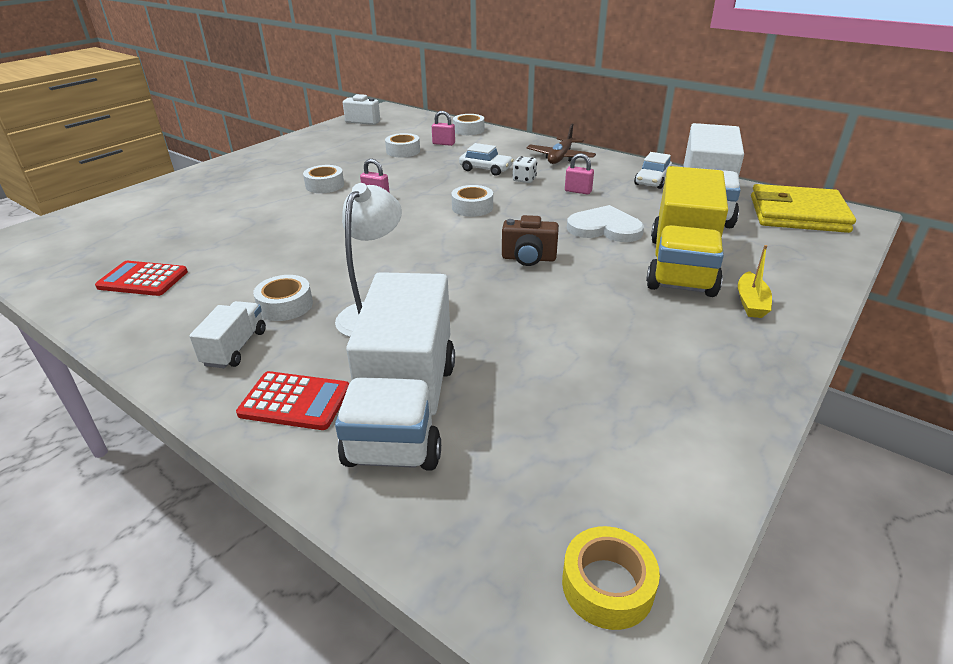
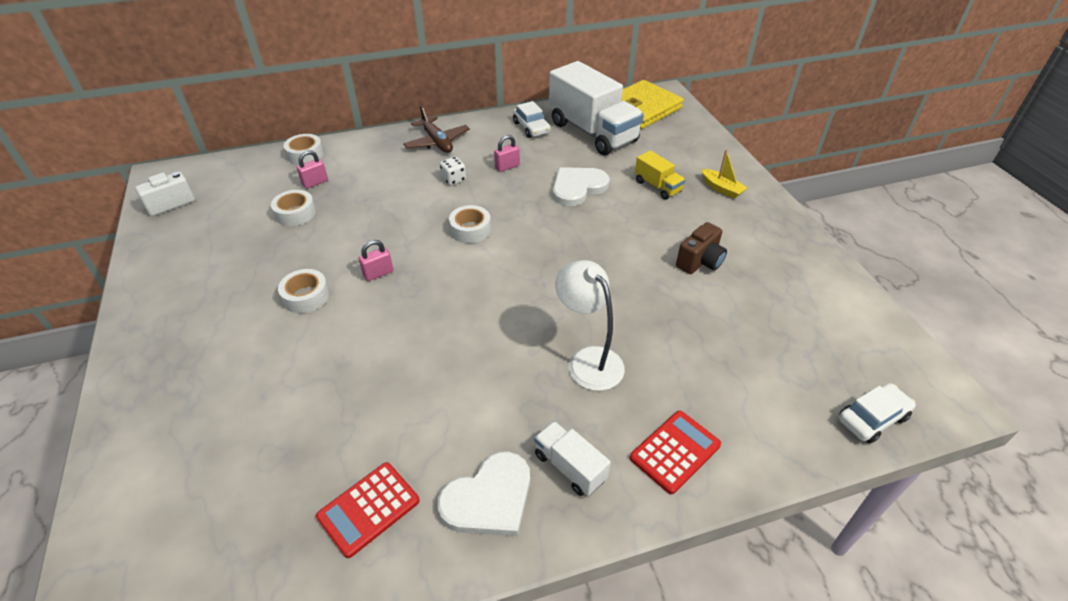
camera: 55 degrees left, 10 degrees up
(178, 322) = (489, 498): none -> white heart
(285, 305) = (527, 410): white tape -> none
(404, 409) = (724, 394): white truck -> none
(486, 169) = (406, 187): white car -> white car (872, 418)
(528, 258) = (584, 243): brown camera -> brown camera (700, 262)
(607, 585) = (913, 377): yellow tape -> none
(681, 265) = (657, 186): yellow truck -> yellow truck, size x0.46

